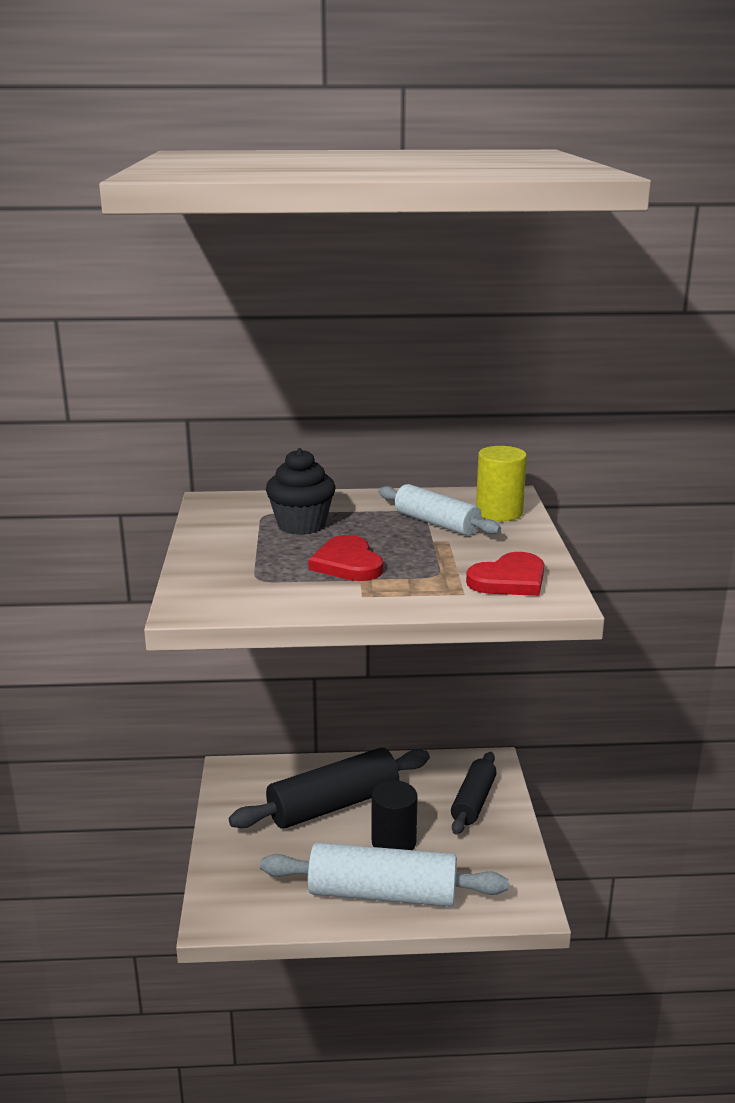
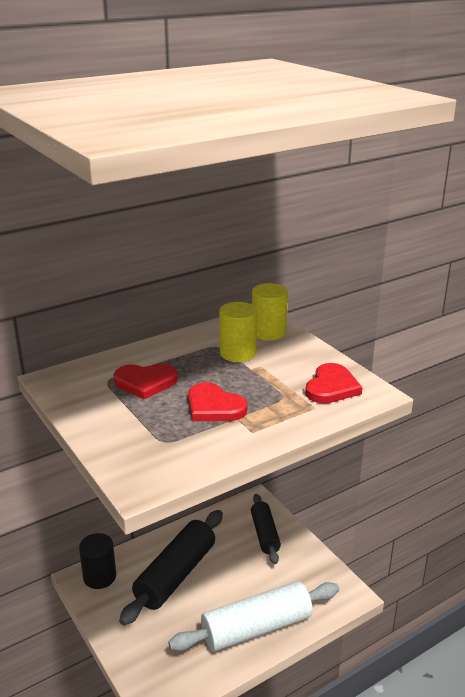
camera: 30 degrees left, 5 degrees up
(301, 525) = (145, 382): black cupcake -> red heart
(393, 842) = (236, 586): black cylinder -> black cylinder (99, 577)
(436, 523) = (238, 353): white rolling pin -> yellow cylinder

